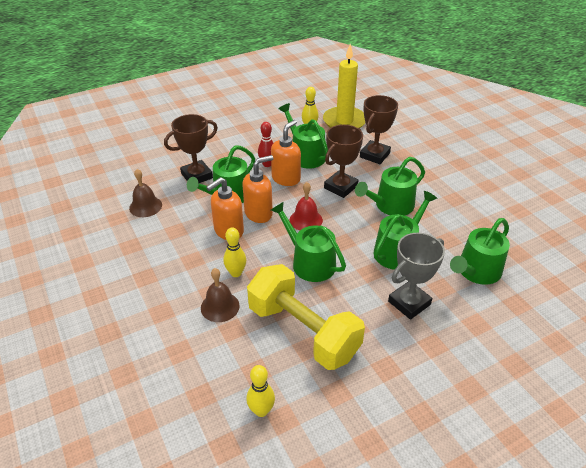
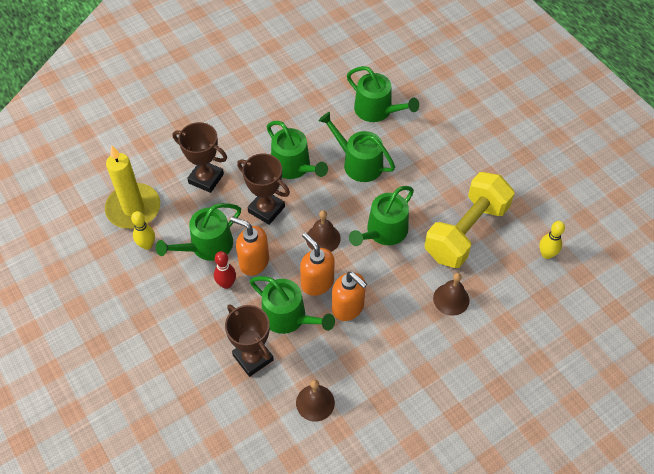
camera: 95 degrees left, 15 degrees up
(236, 273) = (407, 292): yellow bowling pin -> none
(306, 220) = (323, 238): red bell -> brown bell
(409, 303) = (421, 158): grey trophy -> none

